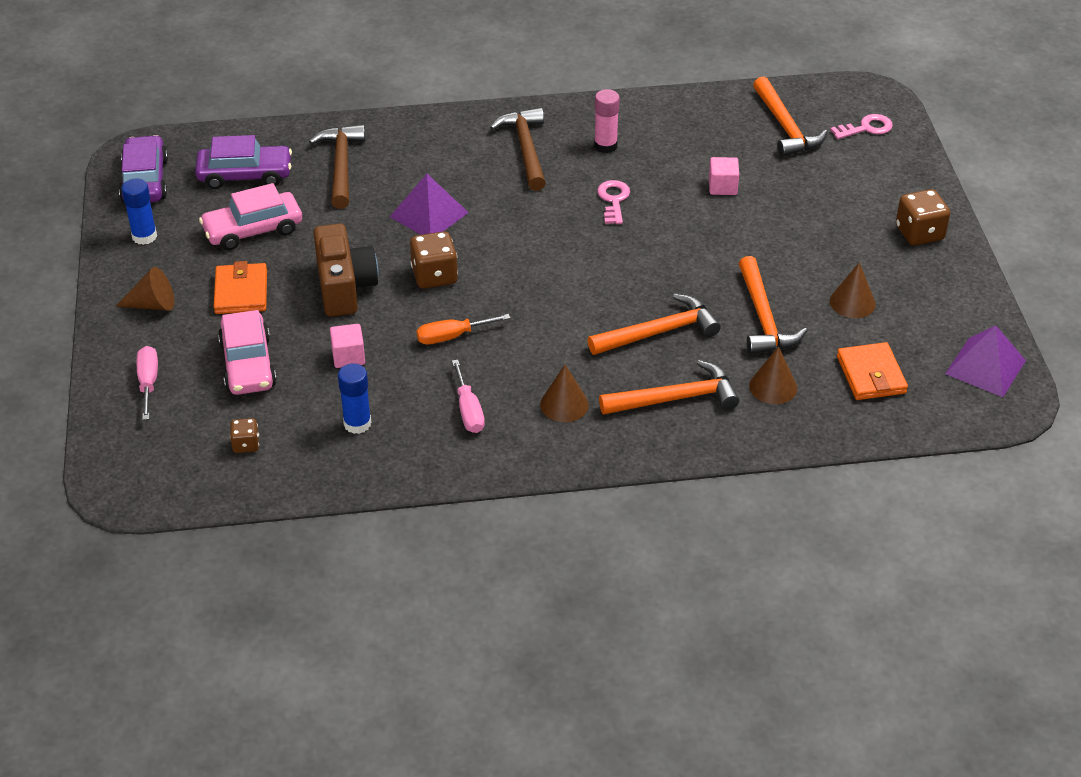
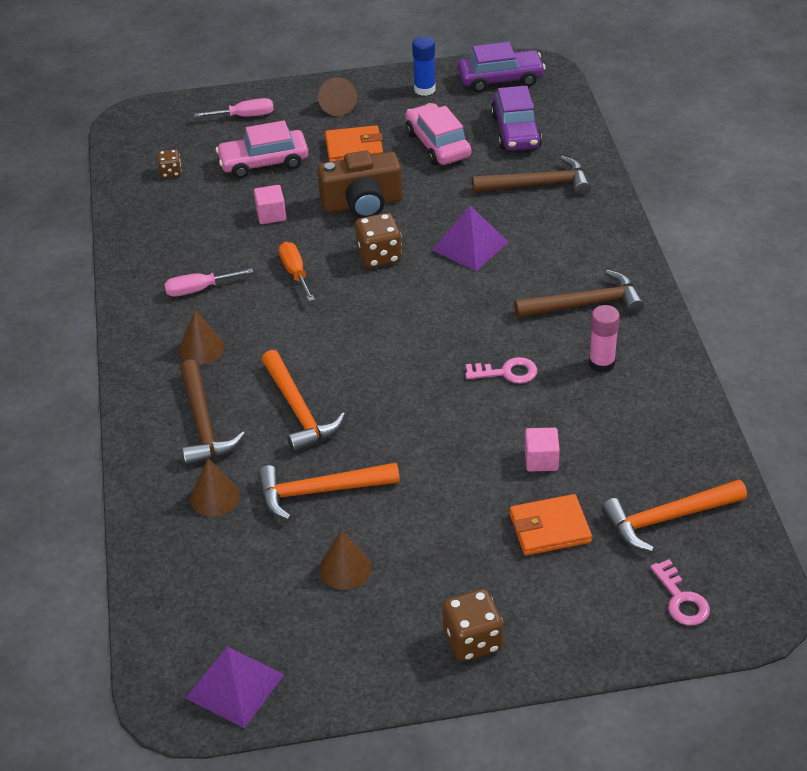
camera: 90 degrees right, 0 degrees up
(357, 424) = (188, 227): blue glue stick -> none
(675, 398) = (204, 424): orange hammer -> brown hammer
(871, 375) = (227, 579): orange wallet -> orange wallet (549, 528)

